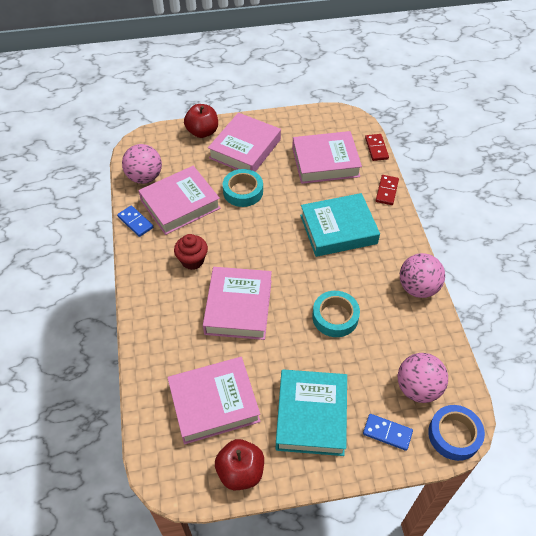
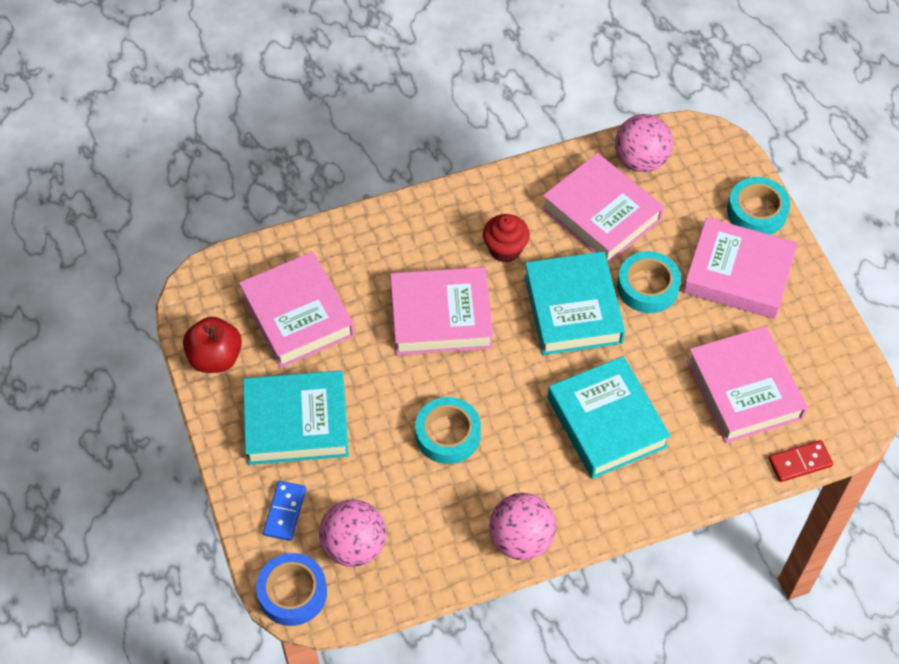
camera: 80 degrees right, 5 degrees up
(135, 222) = (555, 169): blue domino -> none
(202, 132) = (757, 211): red apple -> turquoise tape
(250, 231) = (573, 309): none -> turquoise book
(386, 191) = (705, 485): red domino -> none

